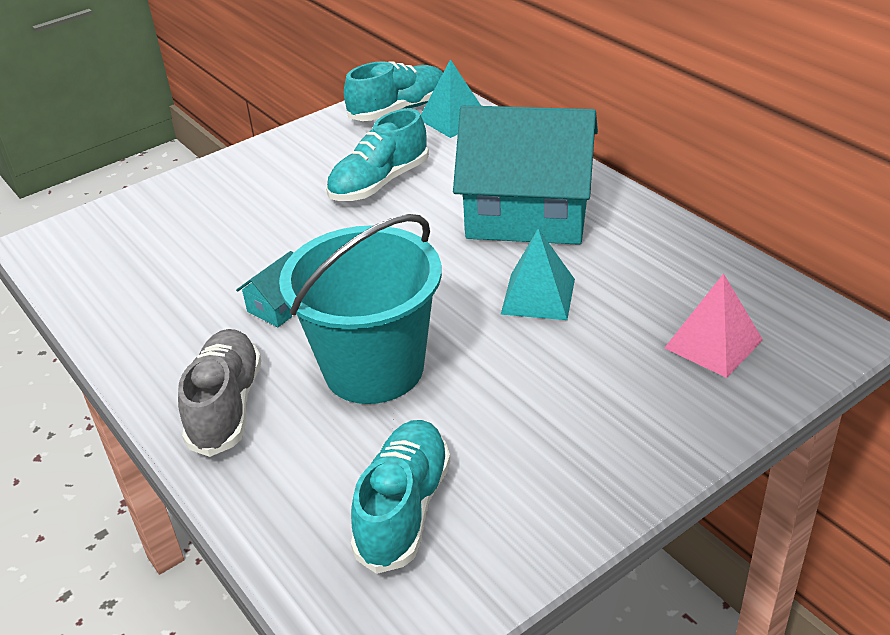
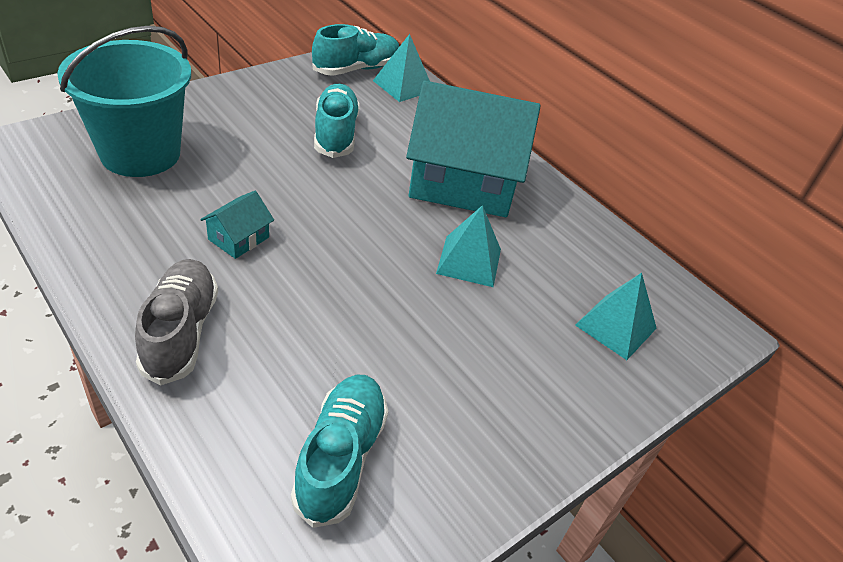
camera: 10 degrees left, 5 degrees up
(374, 368) = (321, 311): turquoise bucket -> turquoise bucket (140, 153)
(379, 183) = (335, 134): turquoise shoe -> turquoise shoe turned 135 degrees clockwise
(713, 344) = (616, 326): pink pyramid -> turquoise pyramid

